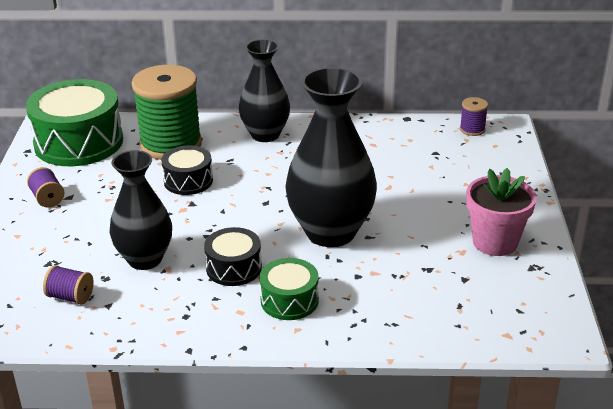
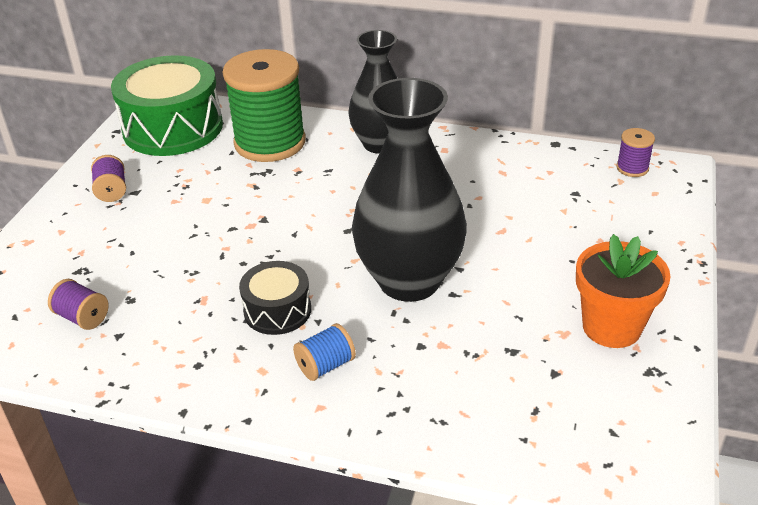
camera: 15 degrees right, 5 degrees up
(145, 259) = (183, 282): black vase -> none
(188, 181) = (271, 190): black drum -> none
(289, 300) = (325, 365): green drum -> blue spool
(495, 242) = (611, 327): pink flower pot -> orange flower pot

